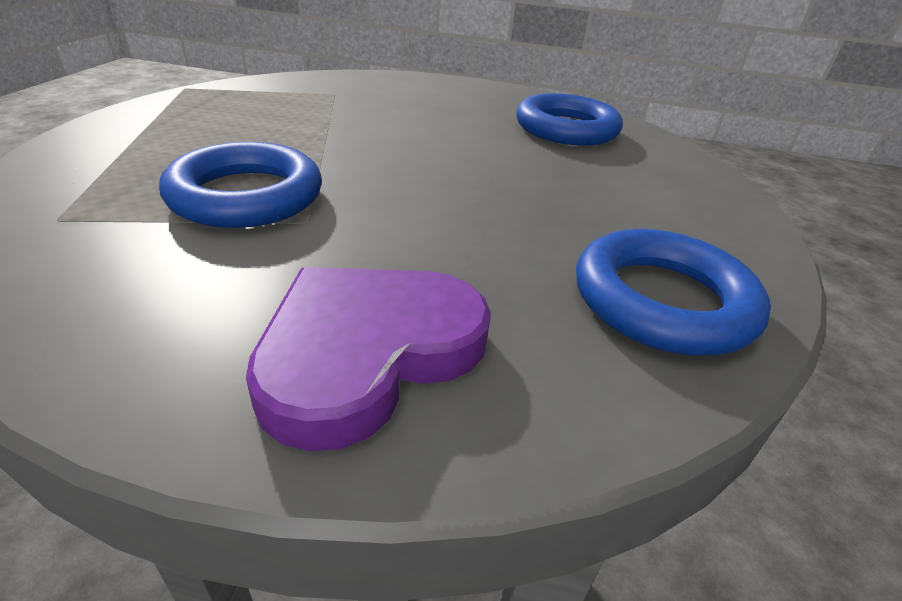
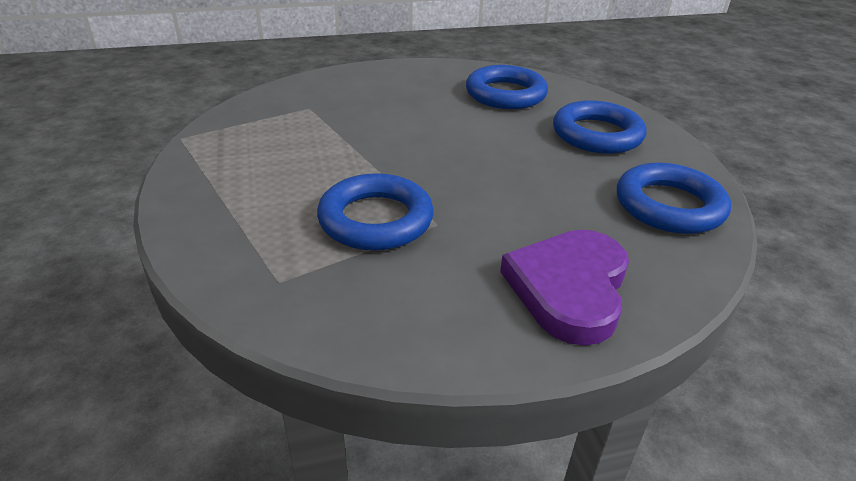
camera: 25 degrees left, 0 degrees up
(642, 192) = (597, 134): none -> blue ring

